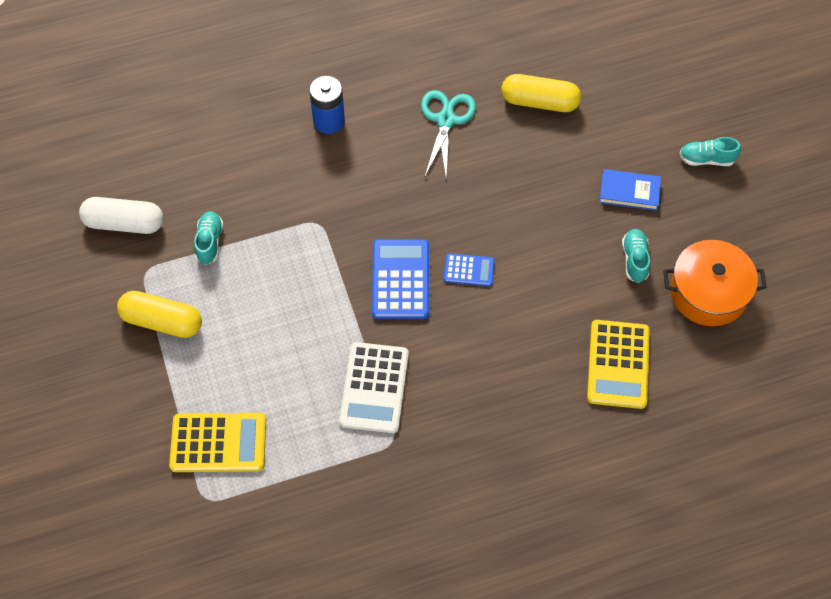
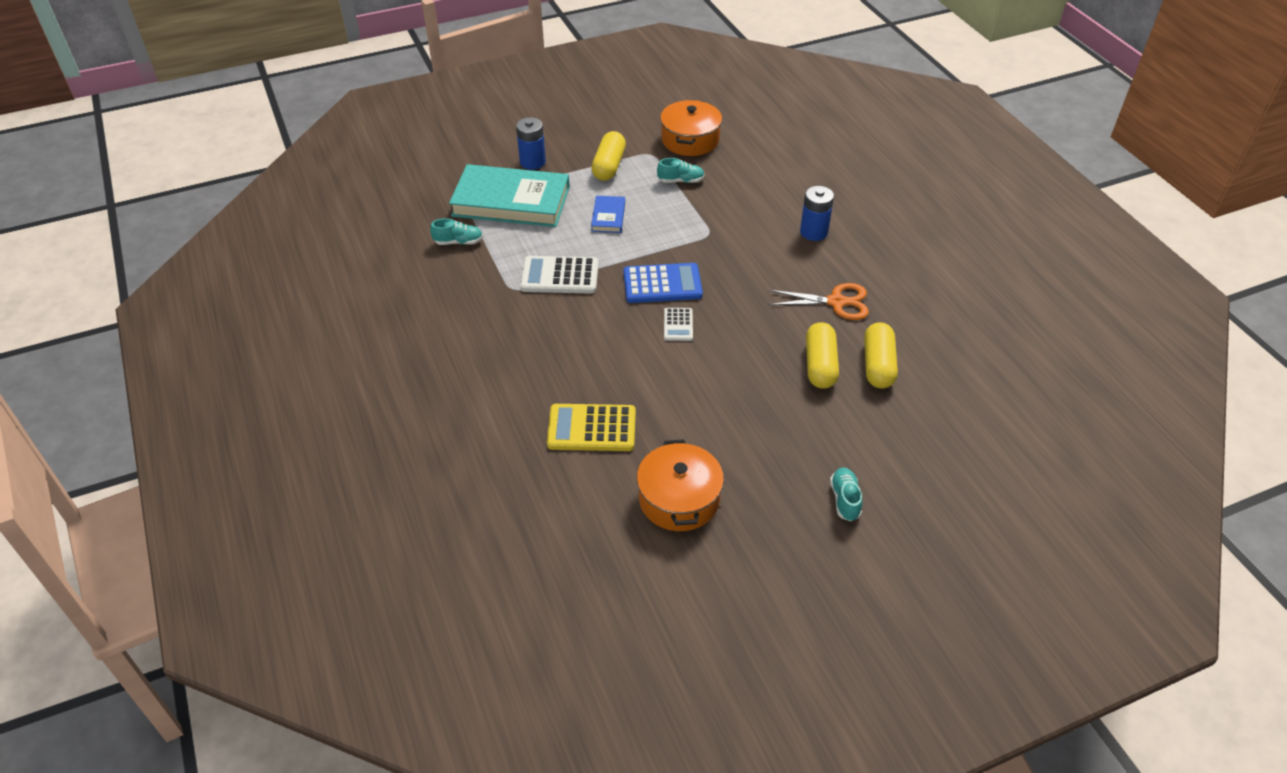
camera: 85 degrees right, 15 degrees down
(124, 223) = (690, 140): white capsule -> orange pot
(134, 415) = (532, 162): none -> blue battery
(218, 443) = (511, 201): yellow calculator -> turquoise book
(446, 120) = (836, 302): turquoise scissors -> orange scissors
(469, 270) = (678, 325): blue calculator -> white calculator
(537, 150) = (820, 365): none -> yellow capsule
(629, 192) = (787, 435): blue book -> blue book (608, 217)
(635, 260) = (708, 440): turquoise shoe -> turquoise shoe (458, 242)

